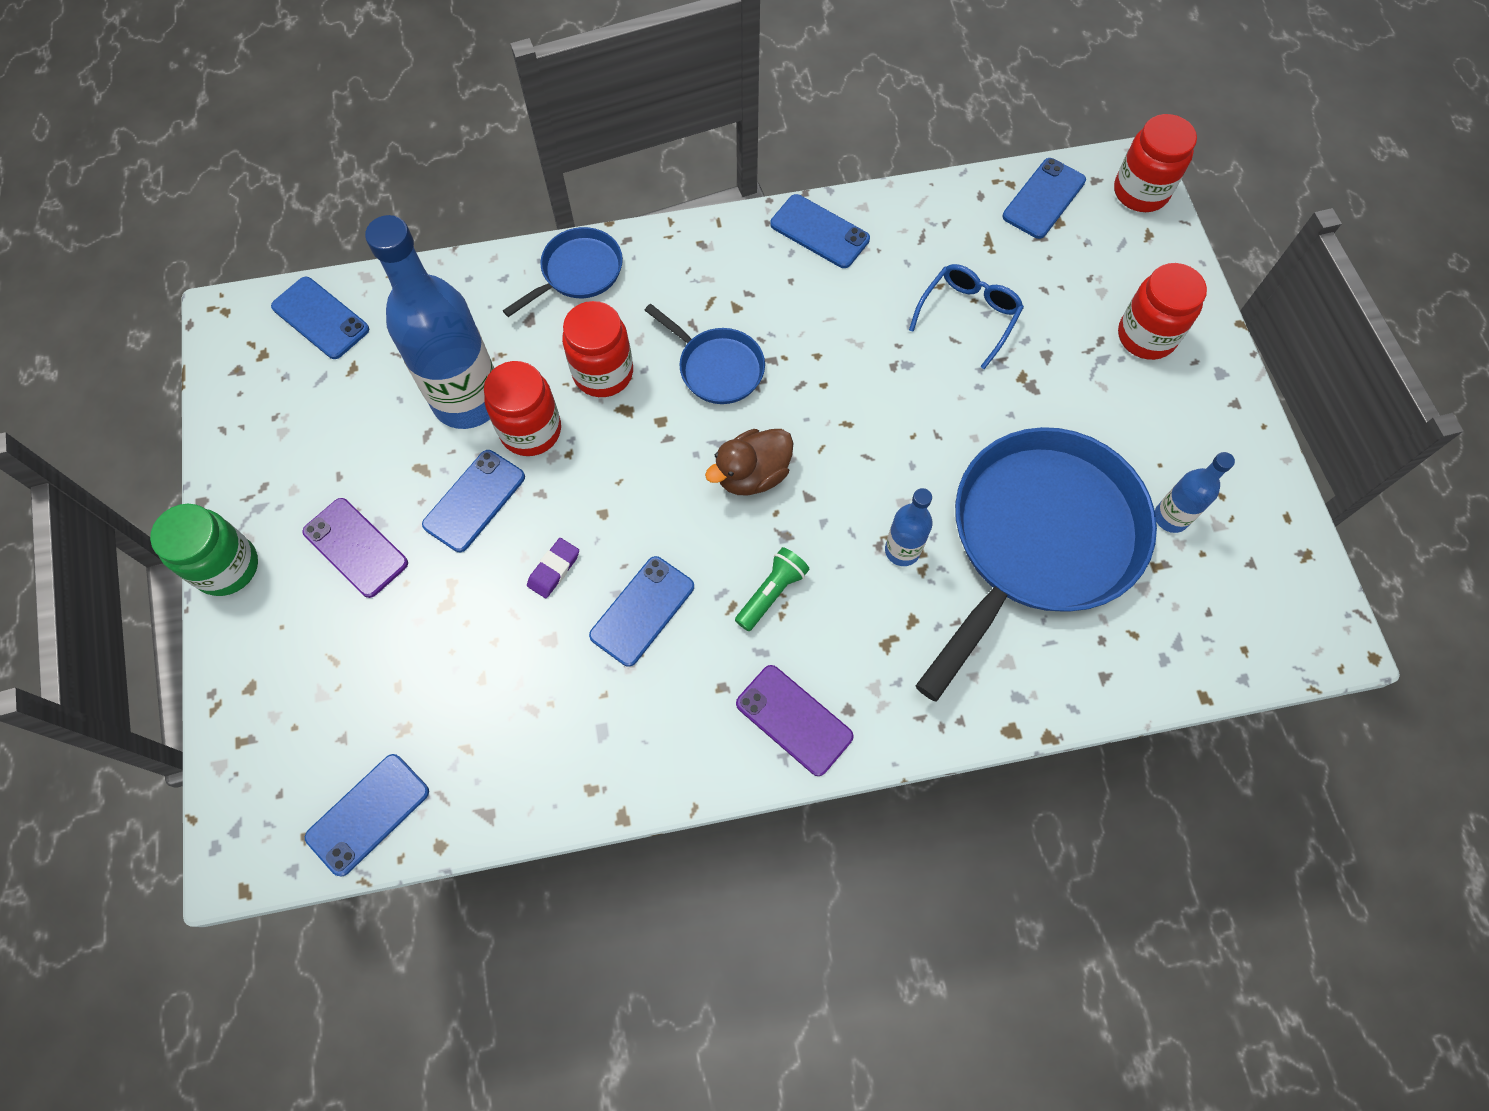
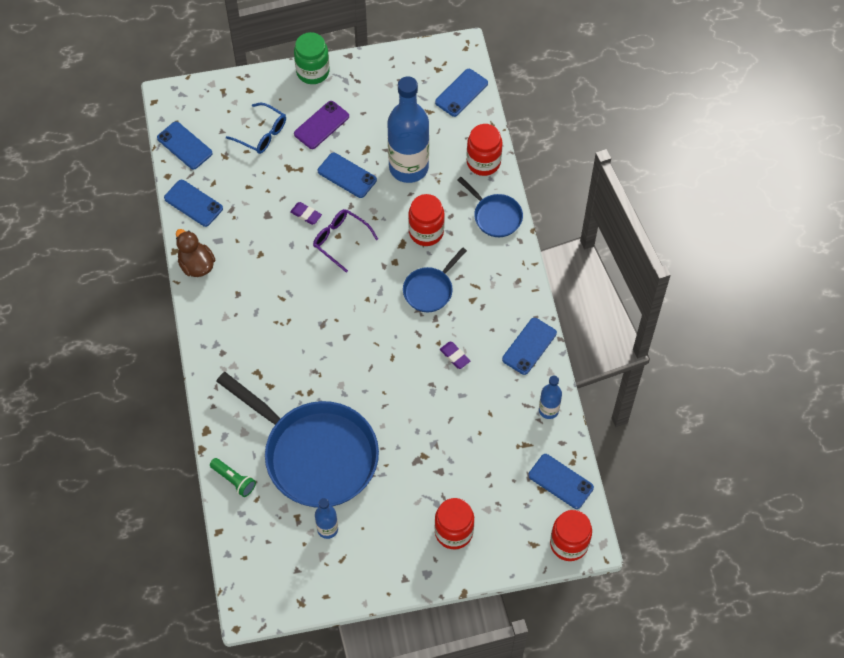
camera: 90 degrees right, 5 degrees down
(531, 430) = (389, 199): red jar -> red jar (483, 162)
(613, 508) = (340, 240): none -> purple glasses
(642, 611) = (281, 256): blue phone -> blue phone (193, 203)
(752, 475) = (360, 308): brown duck -> brown duck (196, 265)
(772, 593) = (289, 317): green flashlight -> green flashlight (234, 480)
(794, 720) = (218, 327): purple phone -> none
(841, 332) = (455, 356): none -> purple eraser
(902, 550) = (311, 383): blue bottle -> blue bottle (548, 410)
(968, 316) = (467, 428): blue glasses -> blue glasses (261, 134)

